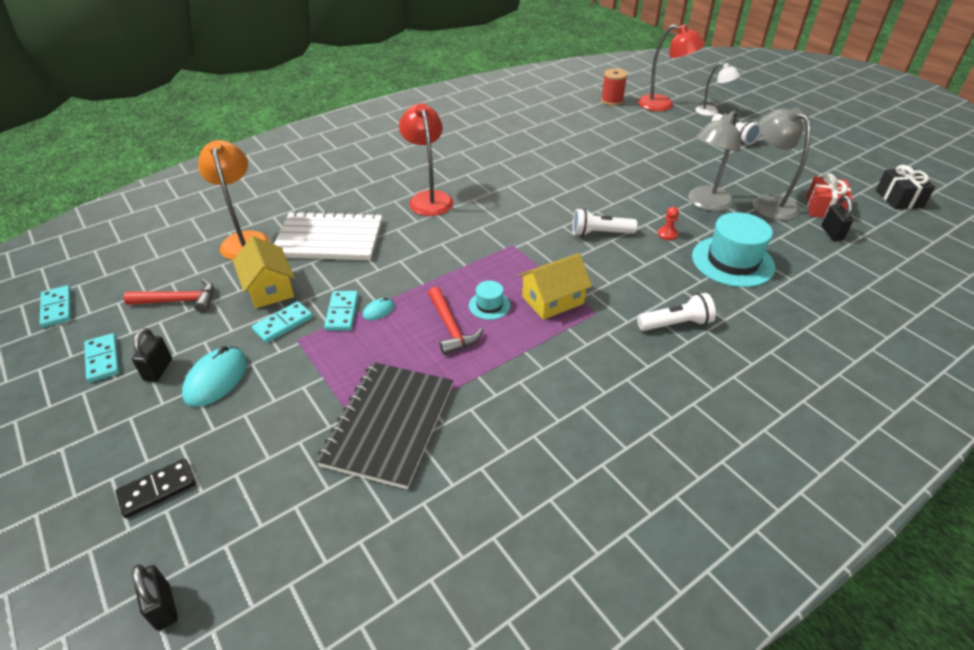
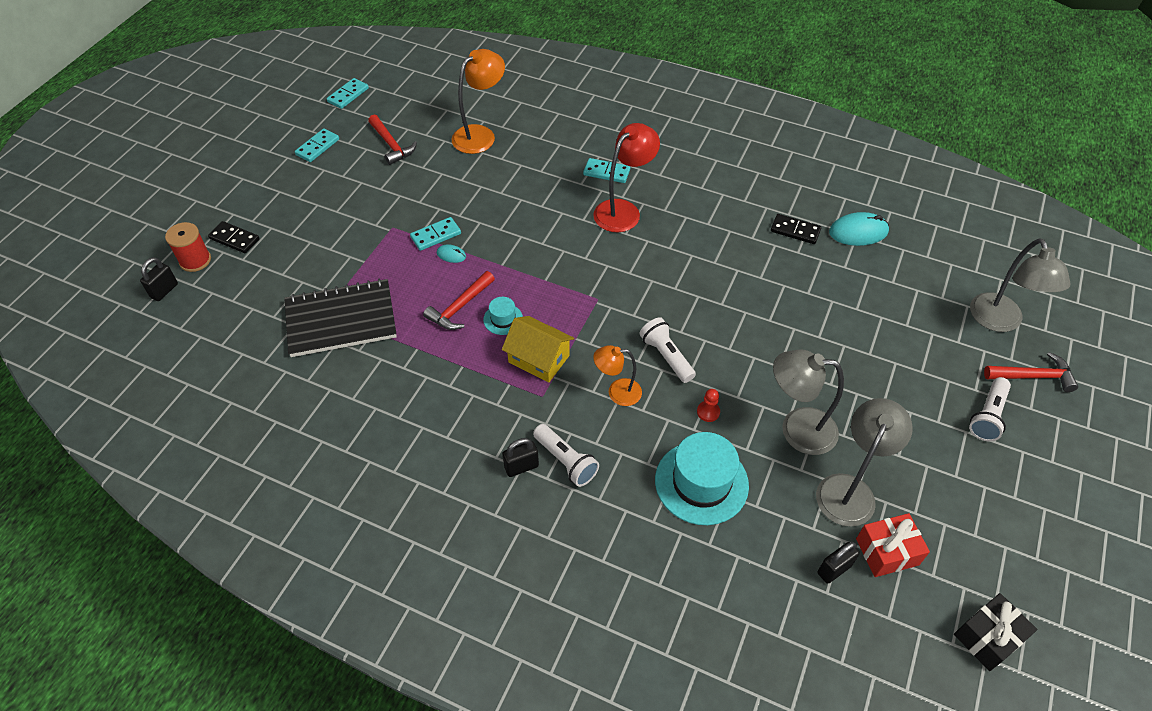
camera: 60 degrees right, 10 degrees up
(158, 370) = (324, 177): black padlock -> black padlock (521, 467)
(216, 379) = (332, 209): turquoise mouse -> turquoise mouse (858, 232)
(269, 288) = (435, 181): yellow house -> none
(283, 324) = (403, 211): turquoise domino -> turquoise domino (606, 172)
(329, 239) = (517, 180): white notebook -> none
(526, 138) = (795, 231): none -> black domino
(612, 101) = (958, 269): red spool -> red spool (195, 260)
(619, 270) = (617, 392): none -> orange lamp
(663, 105) = (999, 322): red lamp -> grey lamp
(711, 112) = (1033, 376): white lamp -> red hammer

